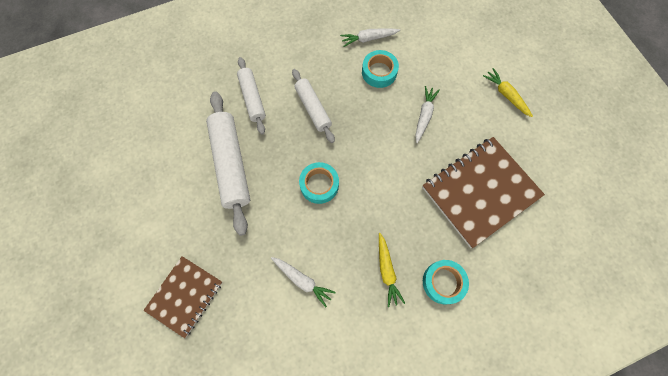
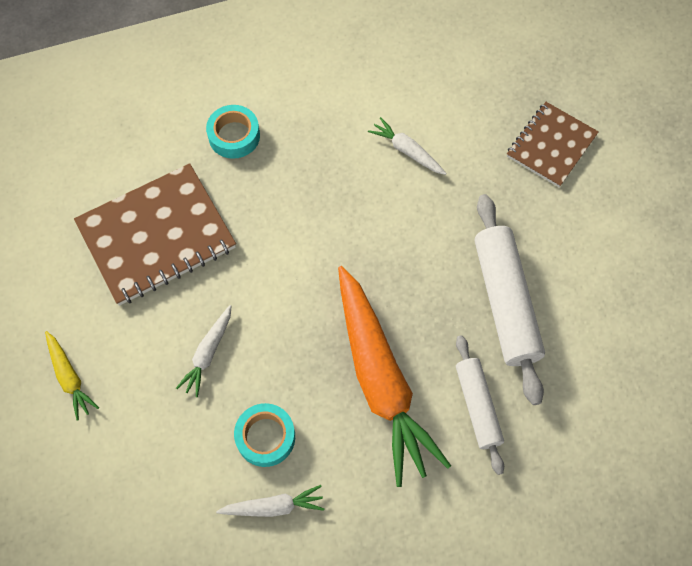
camera: 175 degrees left, 5 degrees down
(313, 108) = (380, 380): white rolling pin -> orange carrot
(319, 185) = (378, 263): turquoise tape -> none
(387, 271) = (301, 153): yellow carrot -> none

